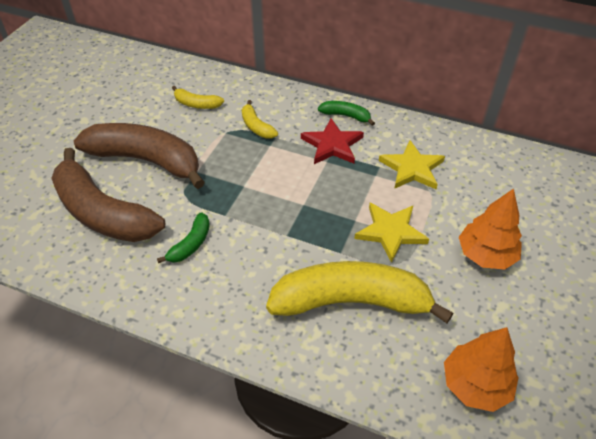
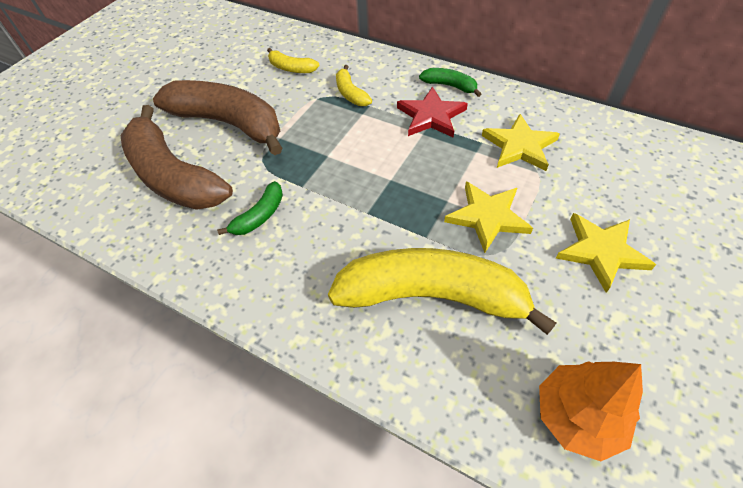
camera: 10 degrees right, 5 degrees up
(485, 255) = (601, 252): orange tree -> yellow star

